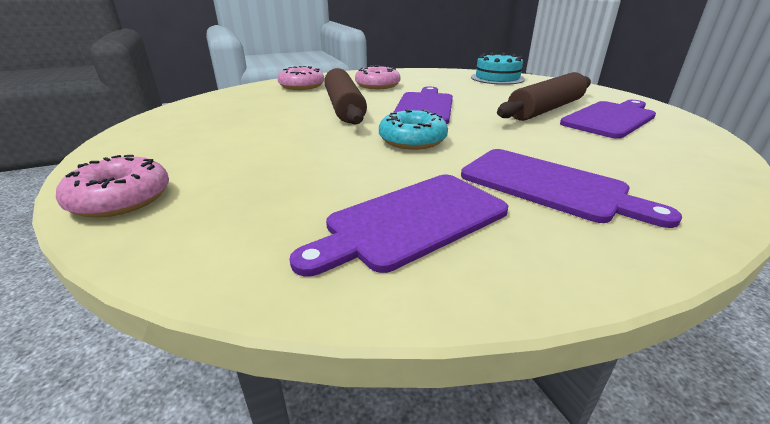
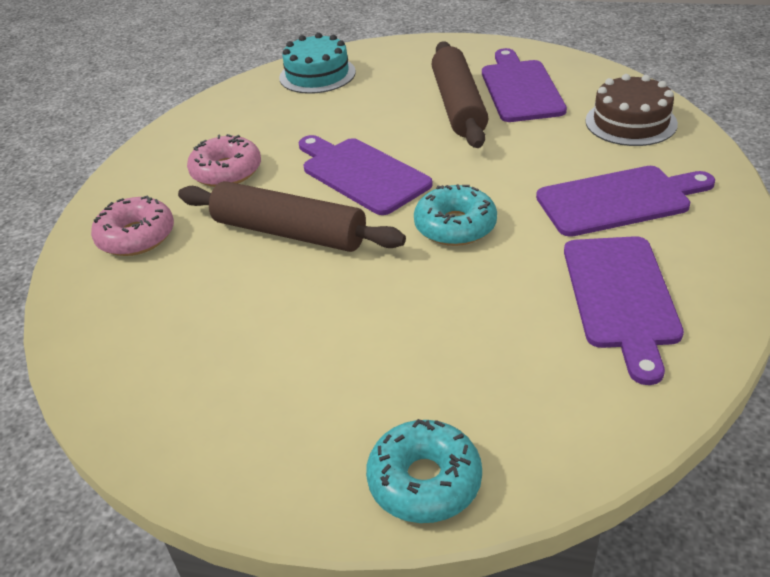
camera: 50 degrees left, 10 degrees up
(121, 199) = (424, 481): pink donut -> turquoise donut
(671, 163) = (630, 122): none -> brown cake

